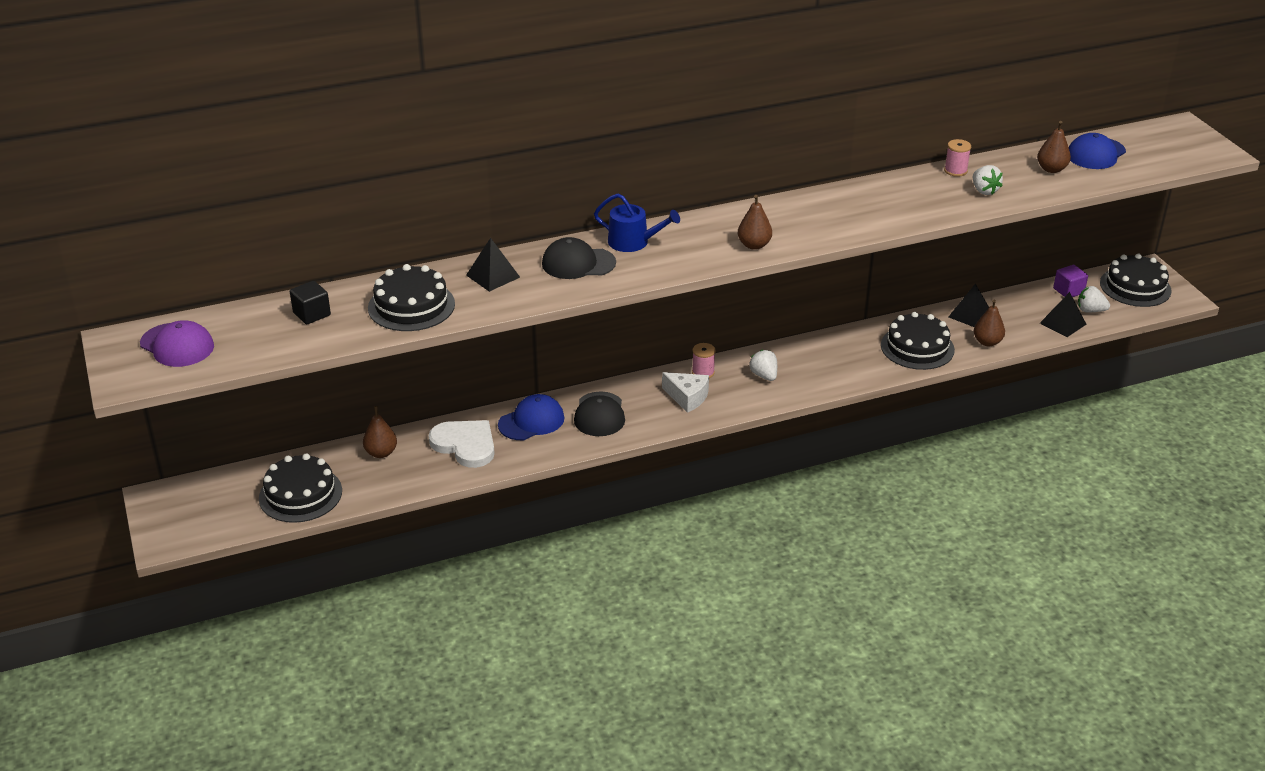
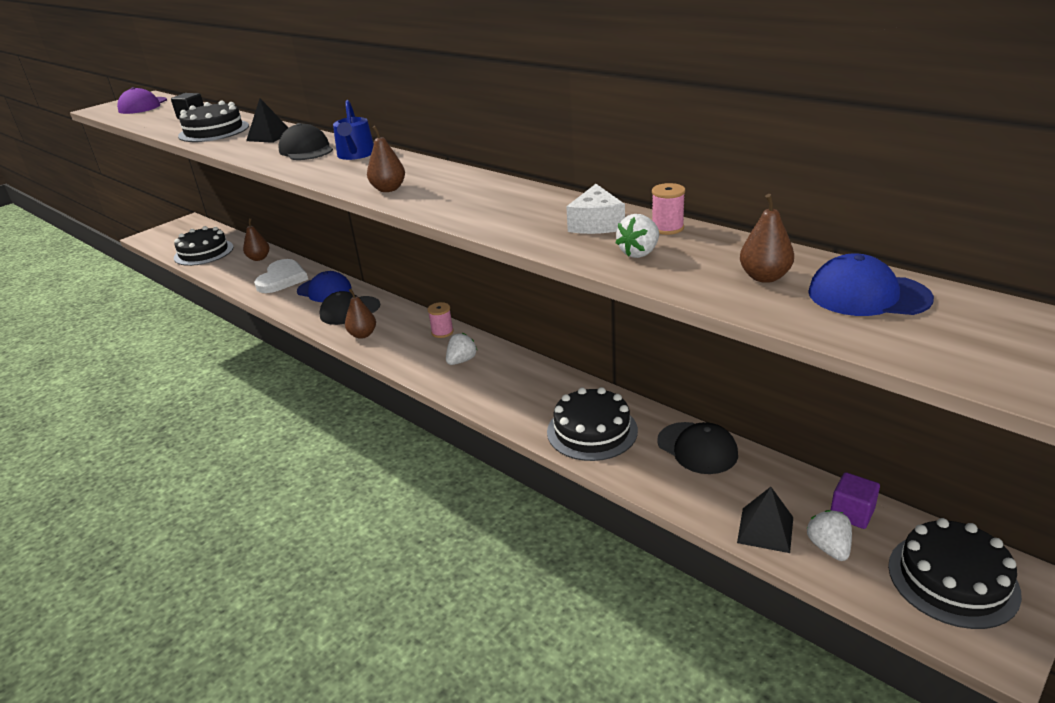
camera: 65 degrees right, 5 degrees down
(687, 397) = (399, 337): white cheese -> white cheese (596, 224)
(970, 315) = (697, 448): black pyramid -> black cap
(987, 342) = (653, 477): brown pear -> brown pear (363, 335)

